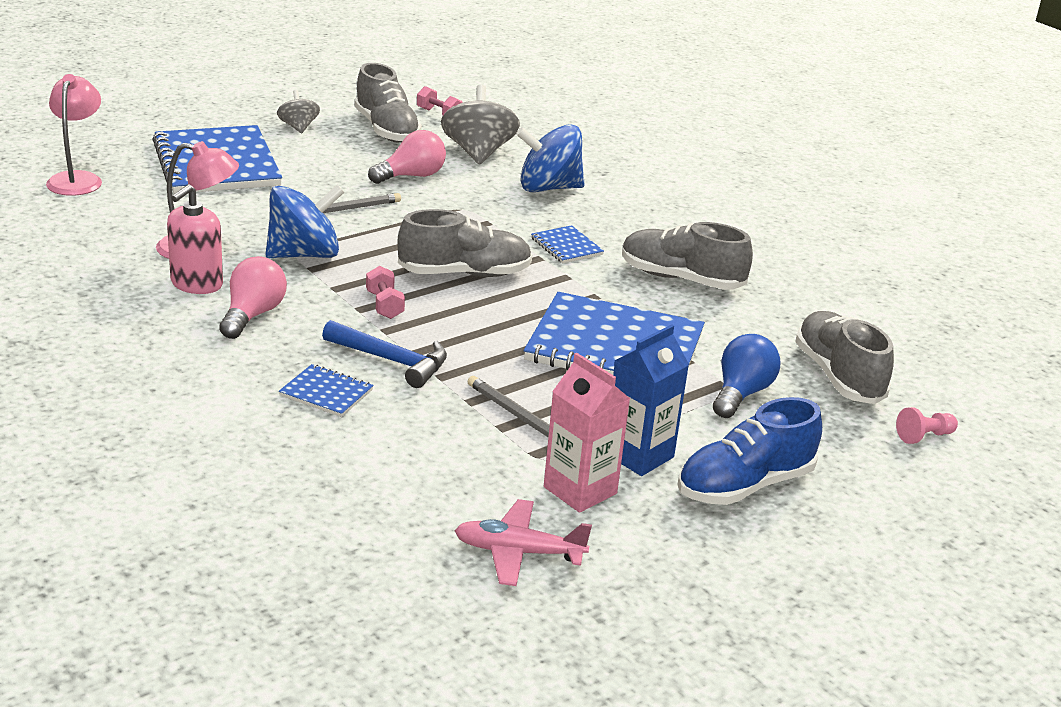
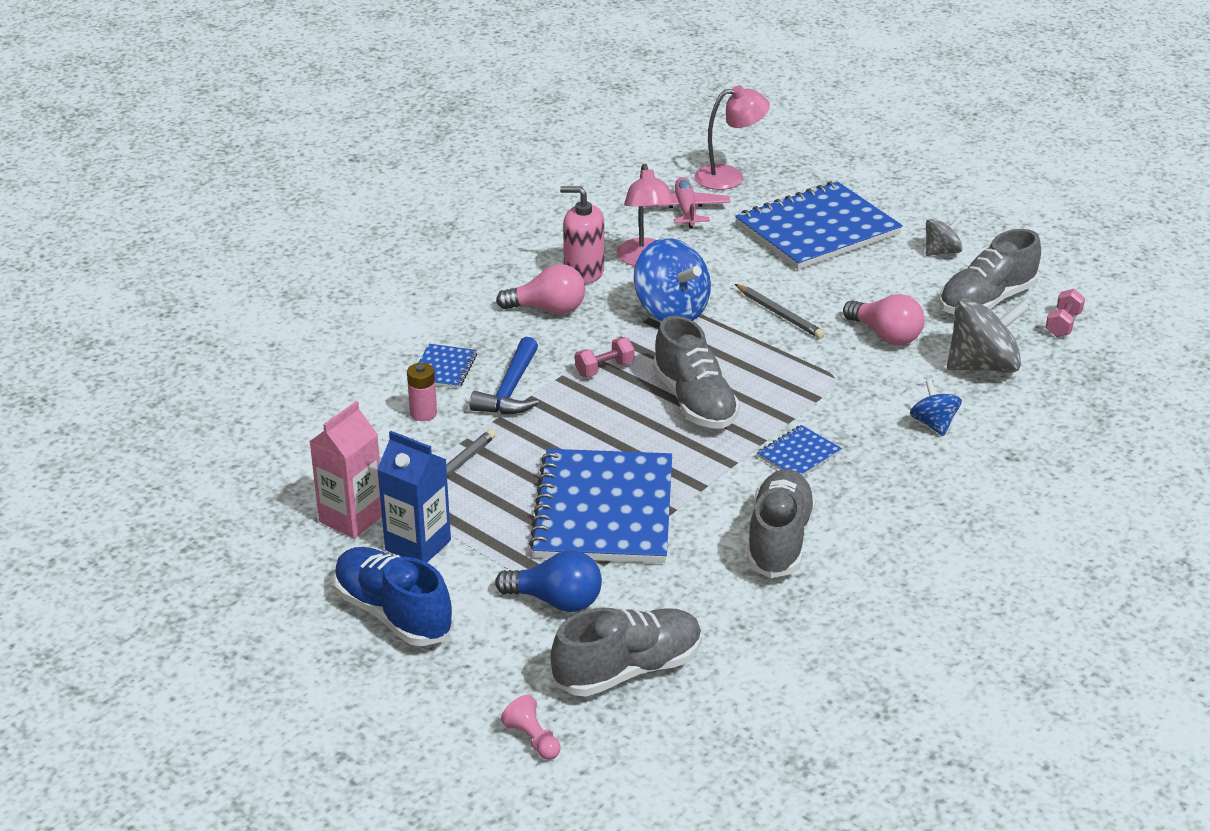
camera: 80 degrees right, 5 degrees up
(406, 418) = (423, 413): none -> pink battery
(518, 552) = (256, 497): pink plane -> pink plane (686, 210)
(548, 188) = (933, 424): blue spinning top -> blue spinning top, size x0.56

